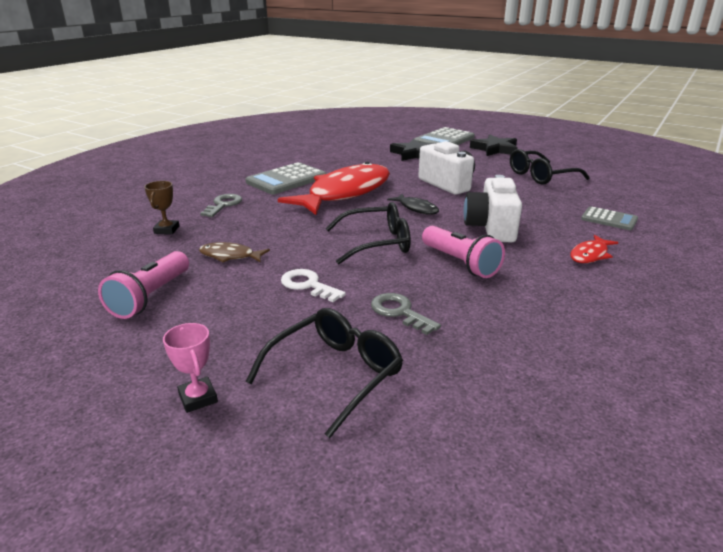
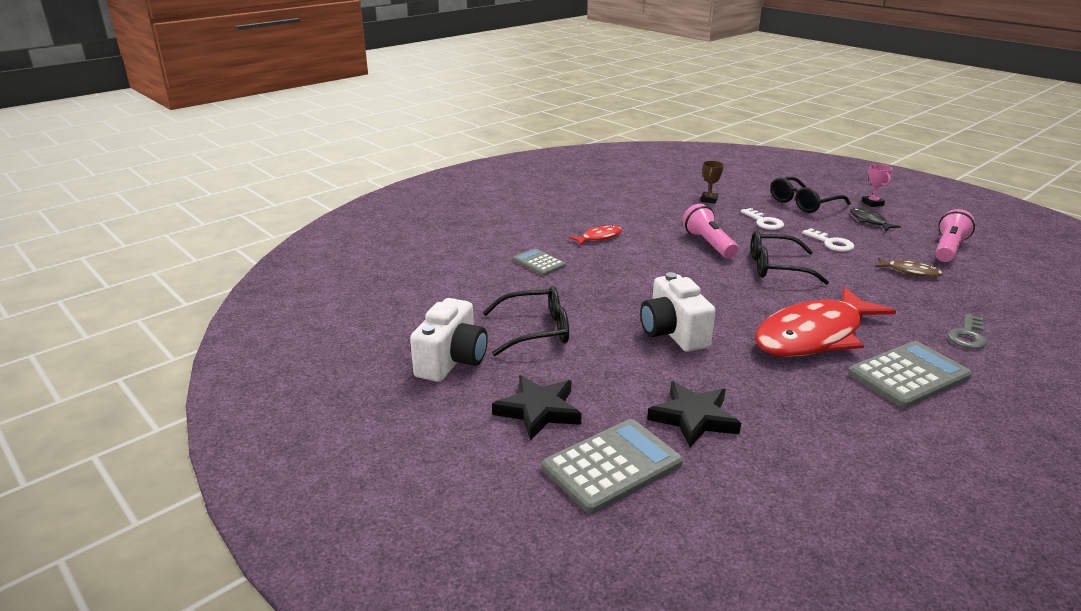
camera: 165 degrees left, 0 degrees up
(167, 230) = (1002, 307): brown trophy -> brown trophy (709, 200)
(399, 312) = (764, 222): grey key -> white key
(416, 208) = (727, 300): black fish -> black fish (869, 221)
(491, 228) = (662, 268): white camera -> white camera (452, 361)

